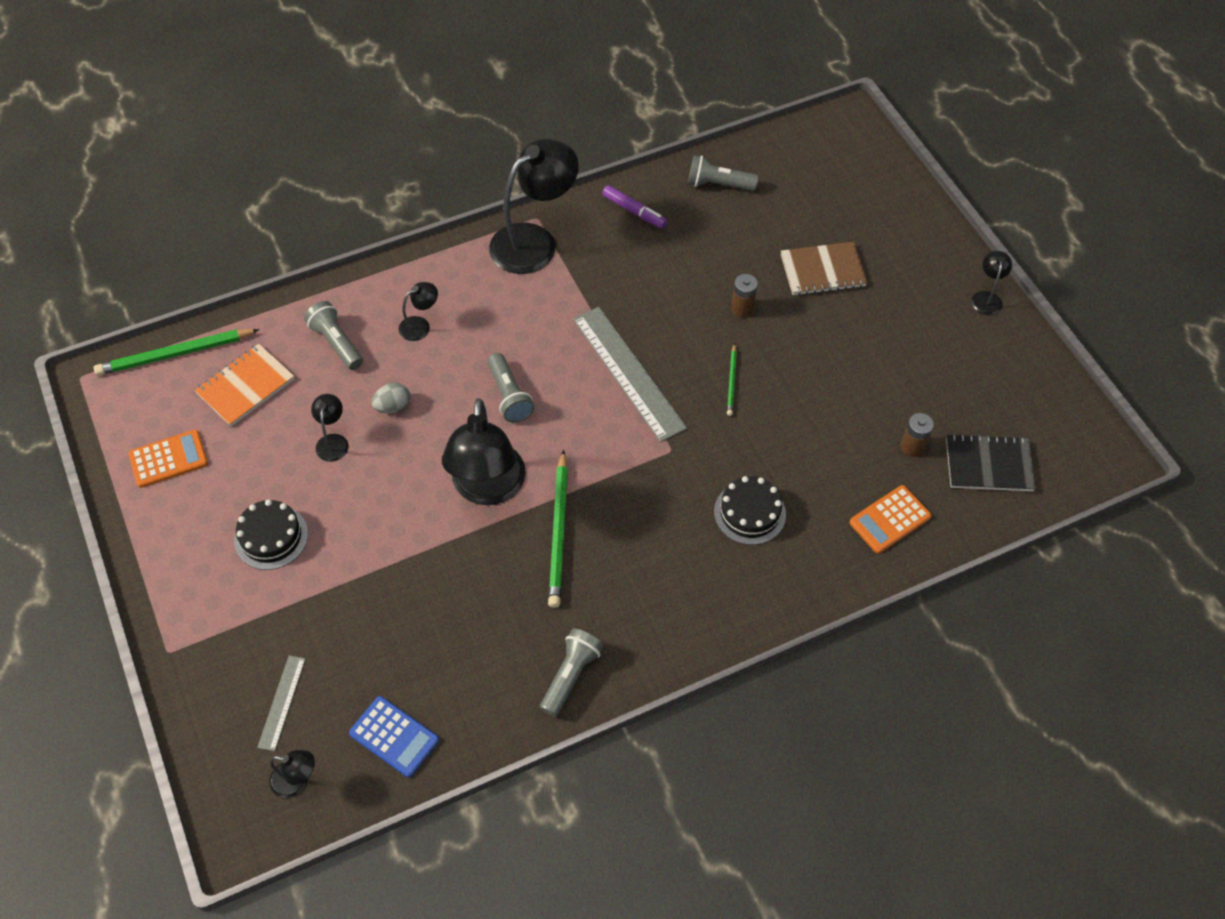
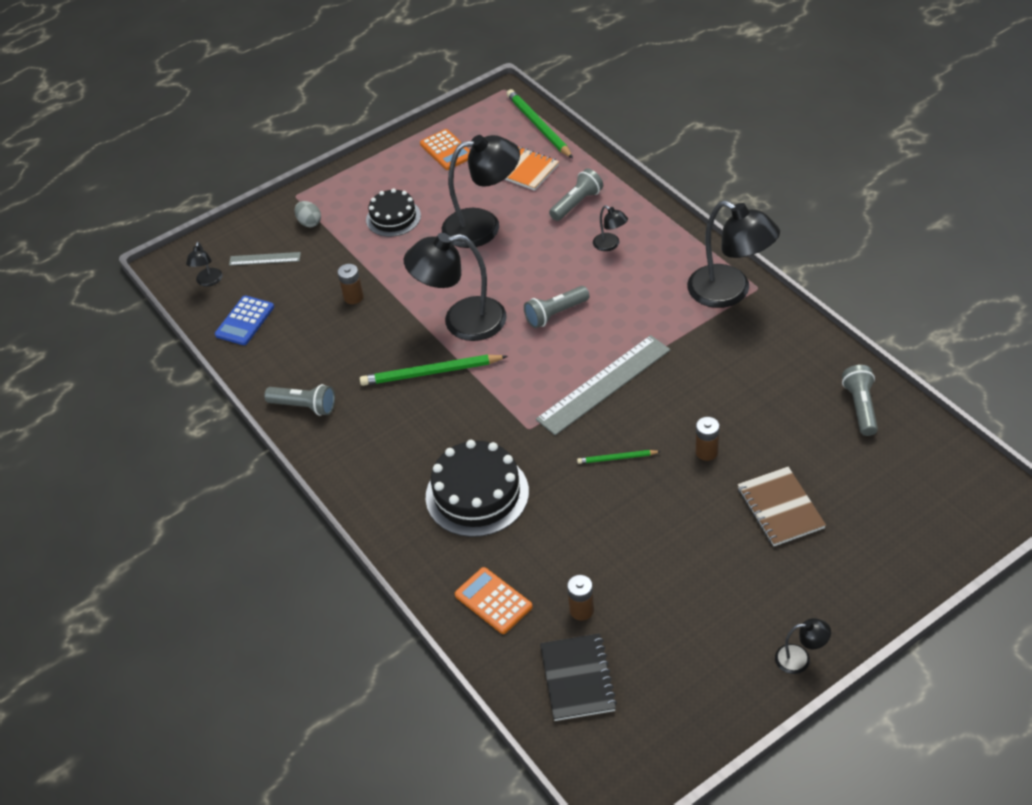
camera: 85 degrees right, 10 degrees down
(333, 441) = (483, 226): black lamp -> black lamp, size x2.22
(393, 406) = (525, 250): grey egg -> grey egg (309, 222)
(400, 600) = (353, 297): none -> brown battery
(634, 211) = (796, 352): purple marker -> none
(749, 513) = (477, 494): black cake -> black cake, size x1.57

